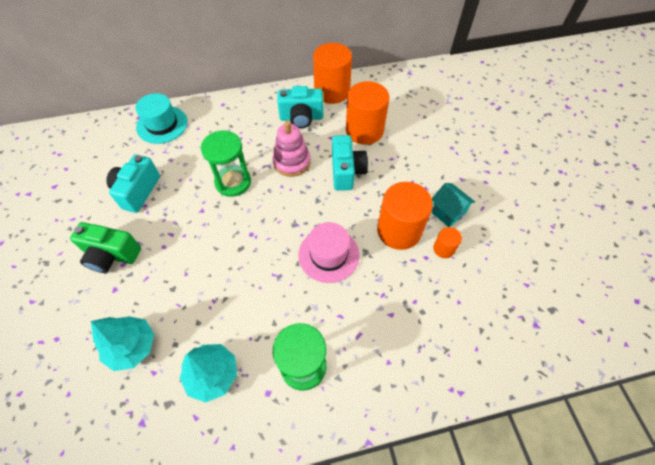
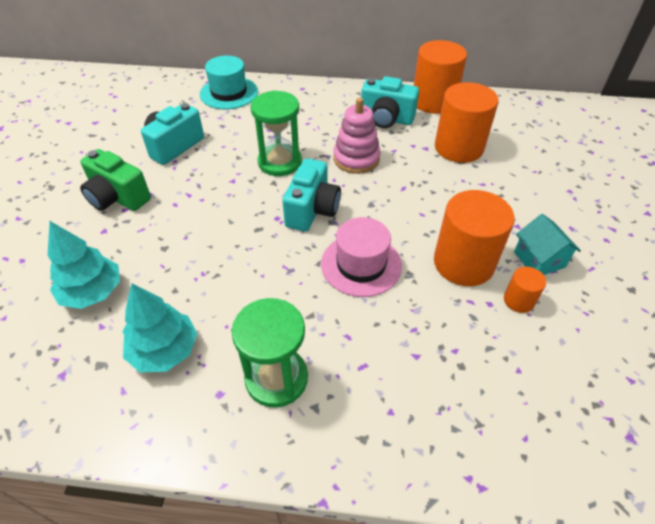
camera: 20 degrees right, 10 degrees down
(346, 172) = (419, 184): turquoise camera -> turquoise camera (312, 210)

